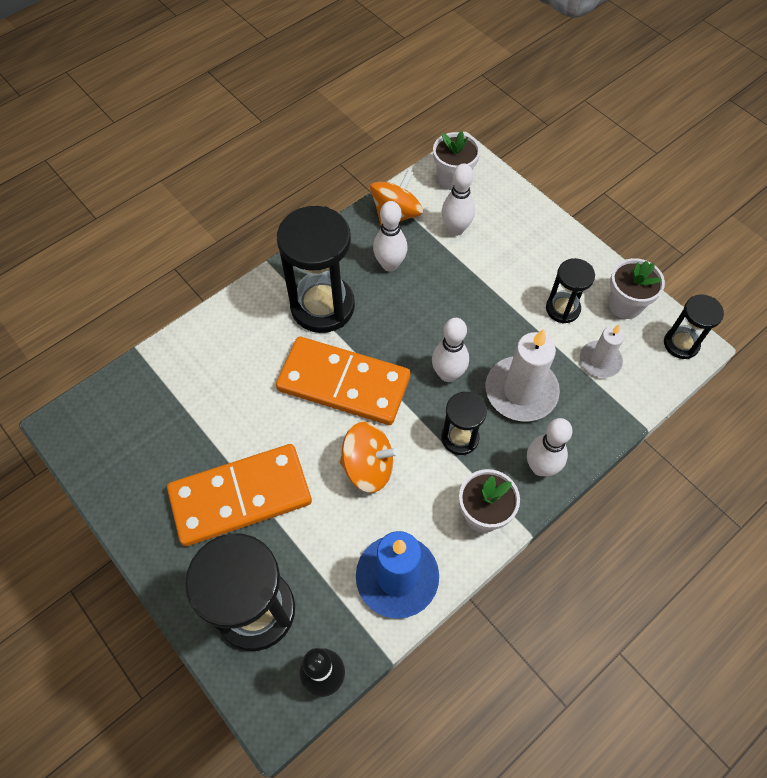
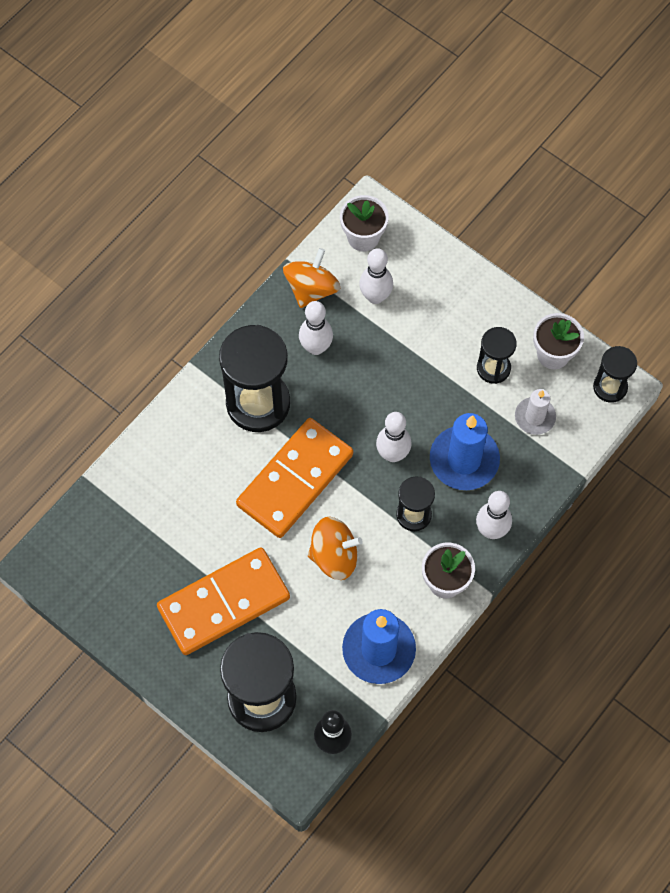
camera: 10 degrees left, 5 degrees up
(343, 384) = (295, 480): orange domino -> orange domino turned 60 degrees counterclockwise
(521, 391) = (464, 460): white candle -> blue candle

